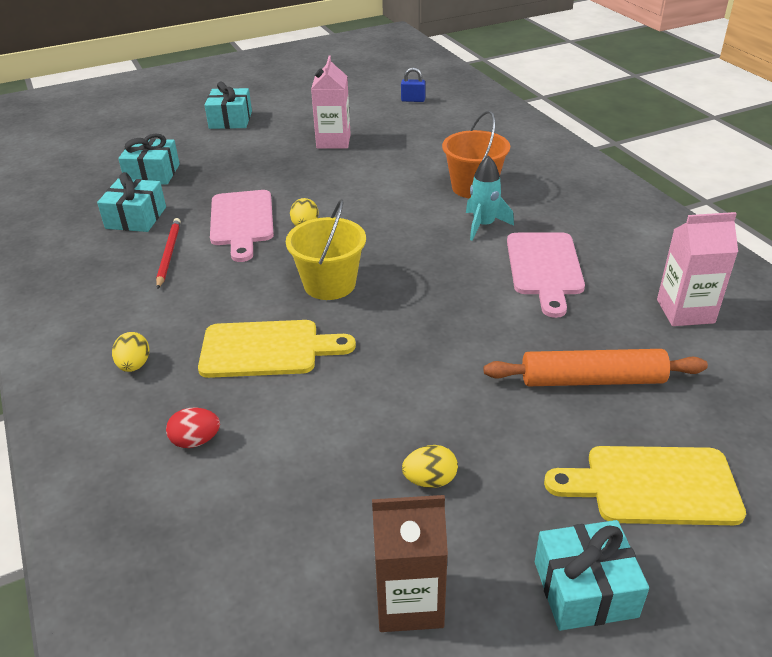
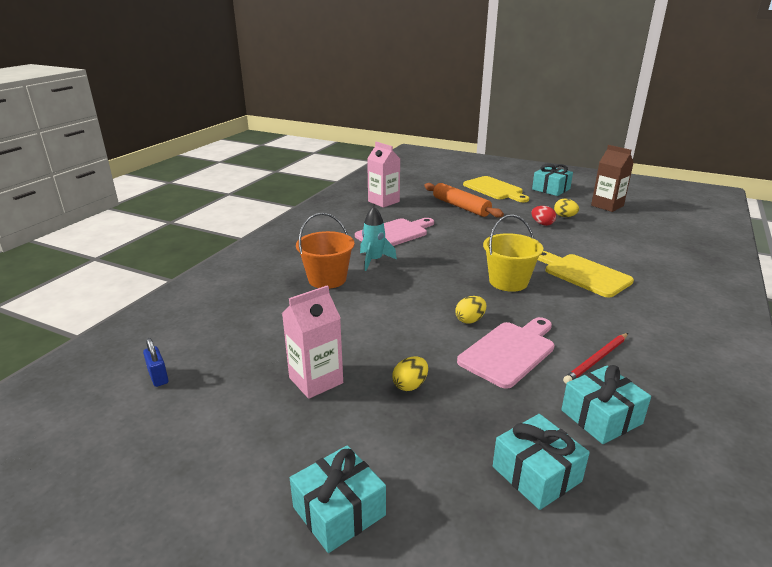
camera: 130 degrees left, 10 degrees down
(134, 365) = (671, 304): yellow egg -> yellow egg (410, 385)
(196, 441) = (654, 262): red egg -> red egg (542, 224)

